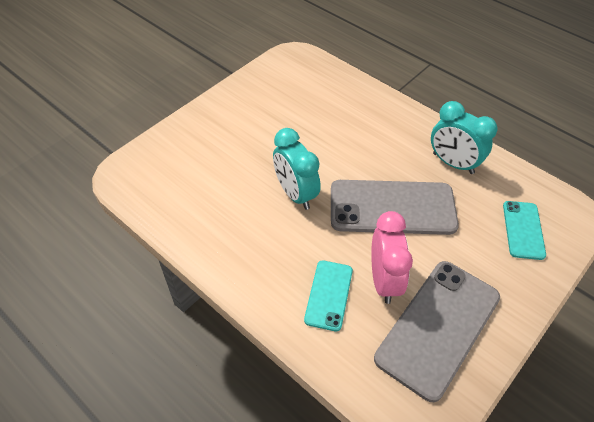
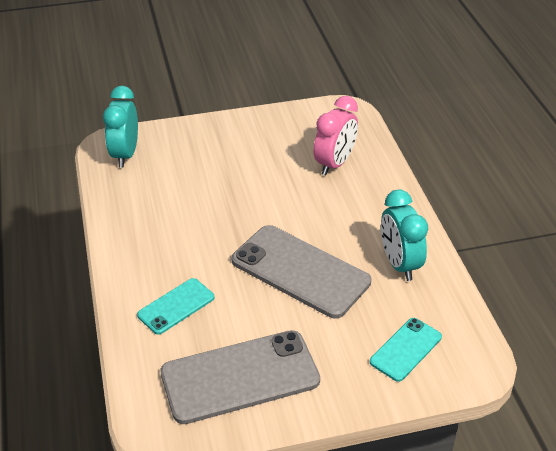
camera: 35 degrees right, 10 degrees down
(295, 194) = (227, 221): turquoise clock -> turquoise clock (125, 154)
(384, 280) = (232, 320): pink clock -> pink clock (334, 164)

